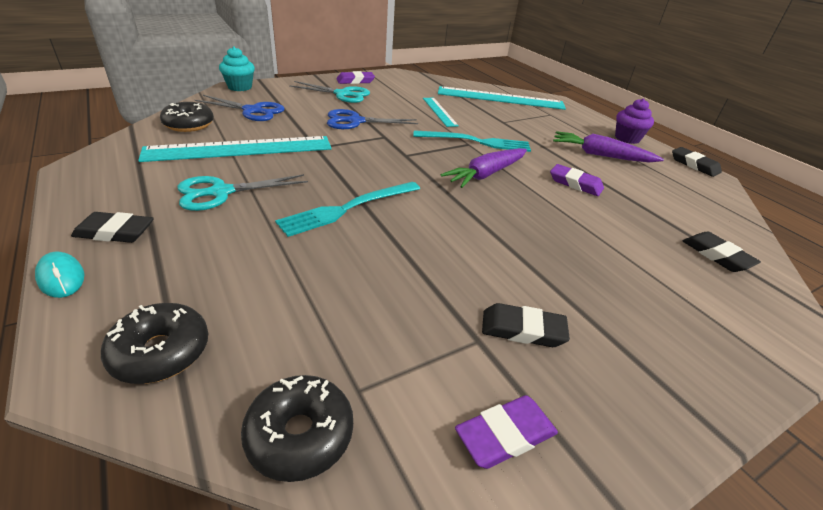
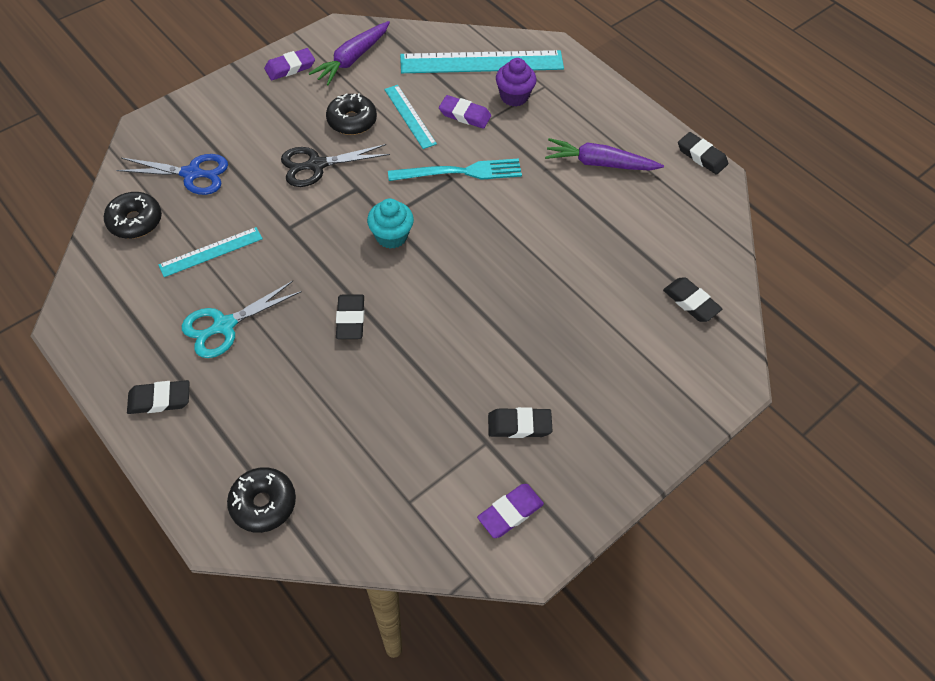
camera: 10 degrees left, 20 degrees up
(61, 277) = (150, 457): turquoise mouse -> none
(240, 87) = (153, 123): turquoise cupcake -> turquoise cupcake (391, 236)
(240, 149) = (211, 252): turquoise ruler -> turquoise ruler, size x0.54
(300, 434) = (380, 540): black donut -> black donut (352, 121)
(343, 94) = (284, 106): turquoise scissors -> none
(348, 208) = (350, 319): turquoise fork -> black eraser
(355, 121) = (316, 165): blue scissors -> black scissors
(486, 174) = (476, 231): purple carrot -> purple carrot (352, 59)
(575, 184) = (568, 224): purple eraser -> purple eraser (464, 115)
(627, 138) = (633, 119): purple cupcake -> purple cupcake (514, 96)

